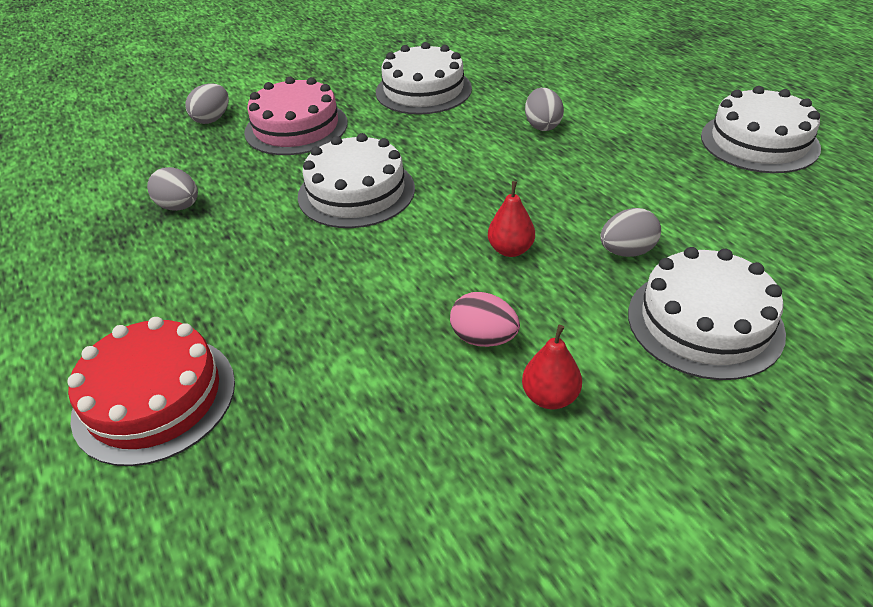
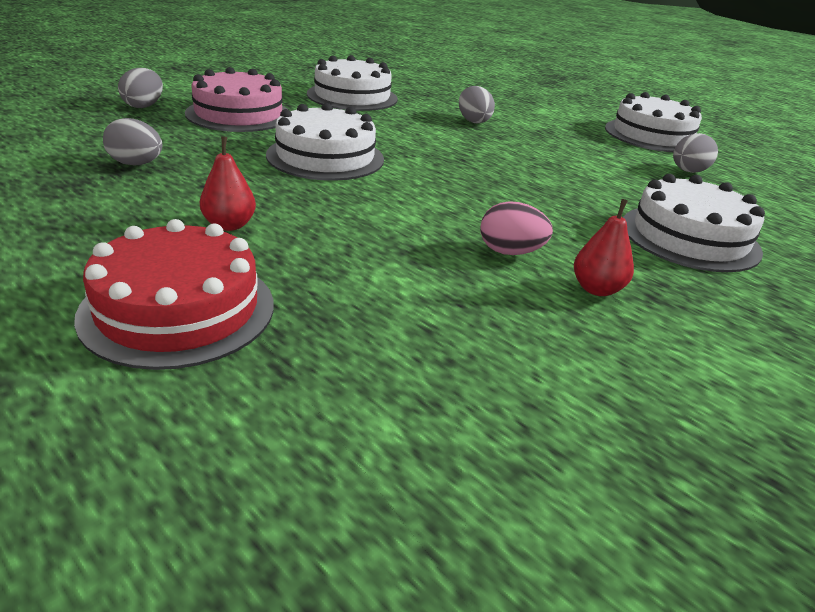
camera: 20 degrees left, 10 degrees down
(510, 250) = (496, 195): red pear -> red pear (229, 225)
(627, 251) = (596, 195): grey egg -> grey egg (688, 171)

